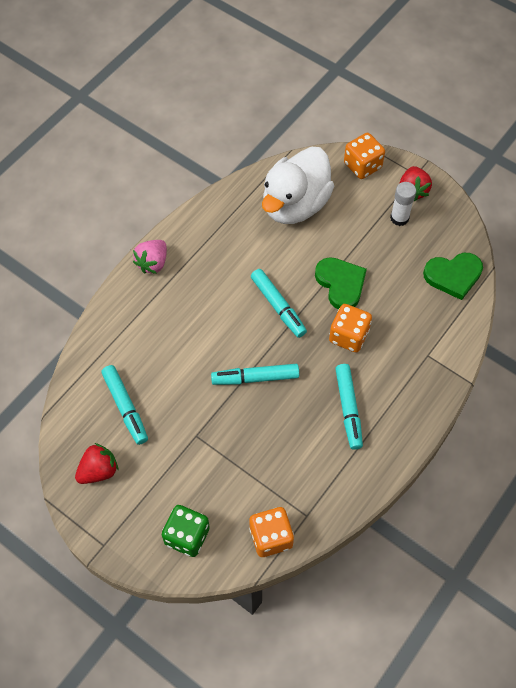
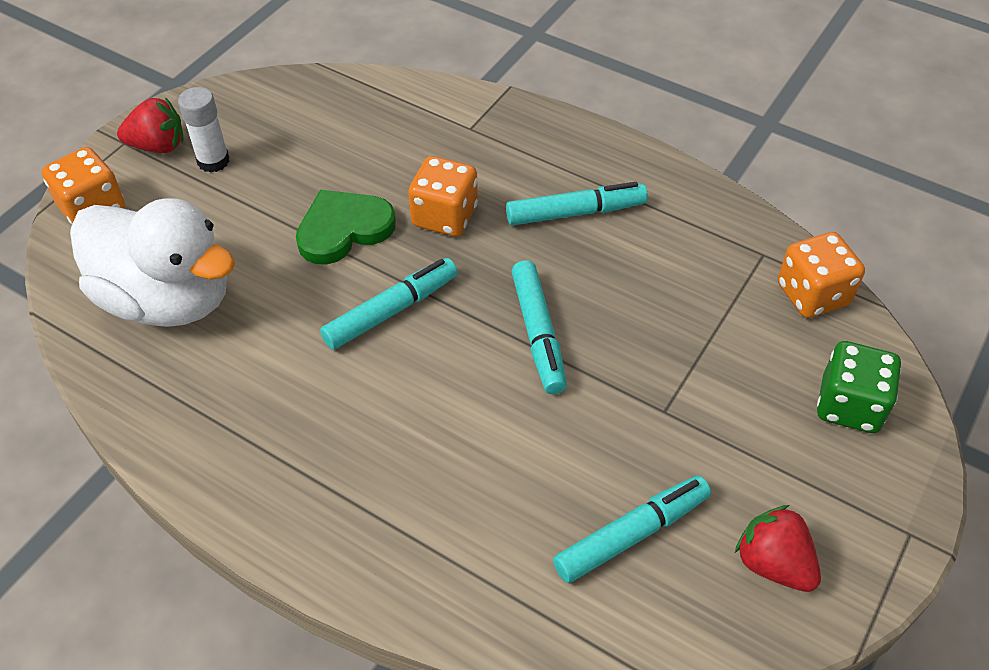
camera: 95 degrees left, 10 degrees down
(153, 263) = (292, 528): pink strawberry -> none
(453, 276) = (329, 101): green heart -> none

